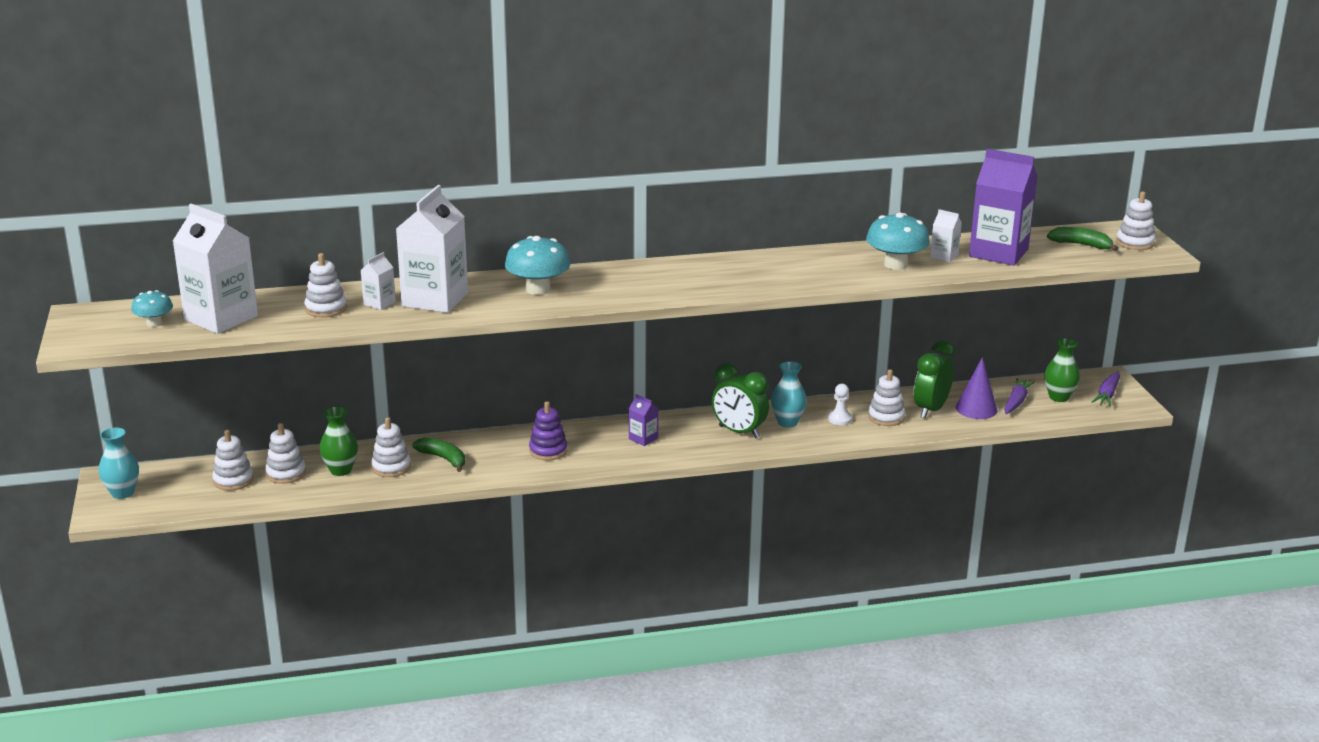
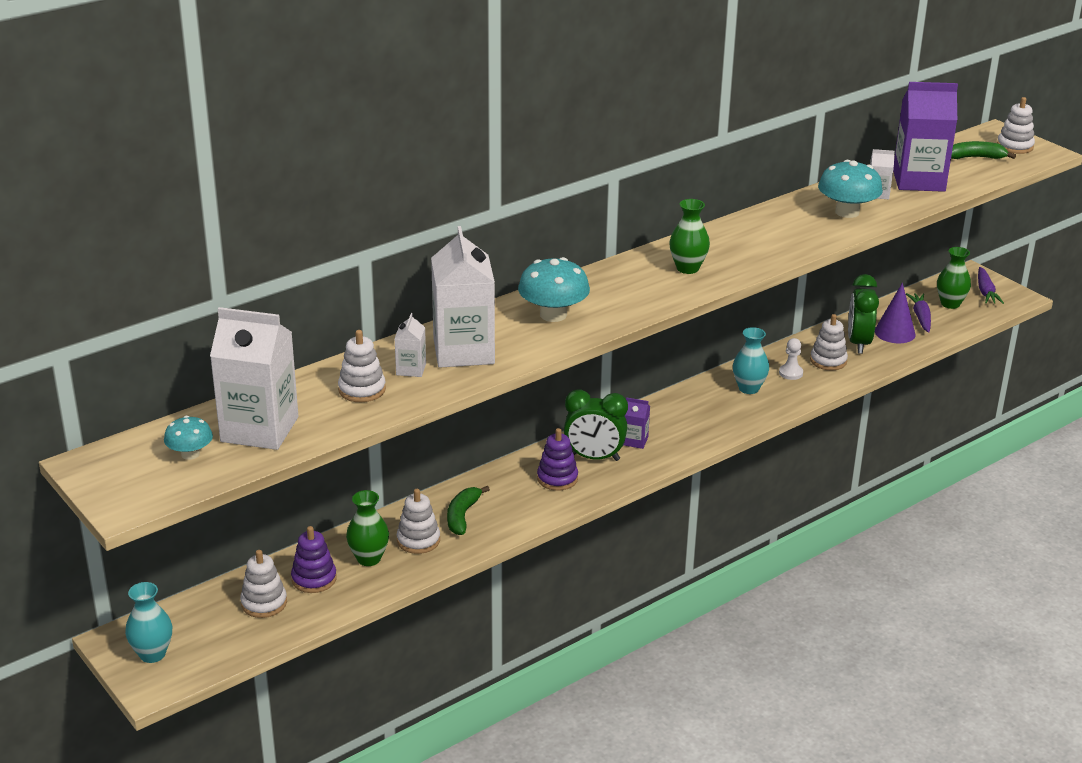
camera: 25 degrees left, 5 degrees up
(286, 473) = (314, 579): white stacking toy -> purple stacking toy
(443, 459) = (462, 516): green banana -> green banana turned 90 degrees counterclockwise
(694, 279) = (687, 268): none -> green vase
(739, 432) = (715, 410): green clock -> green clock (594, 457)

